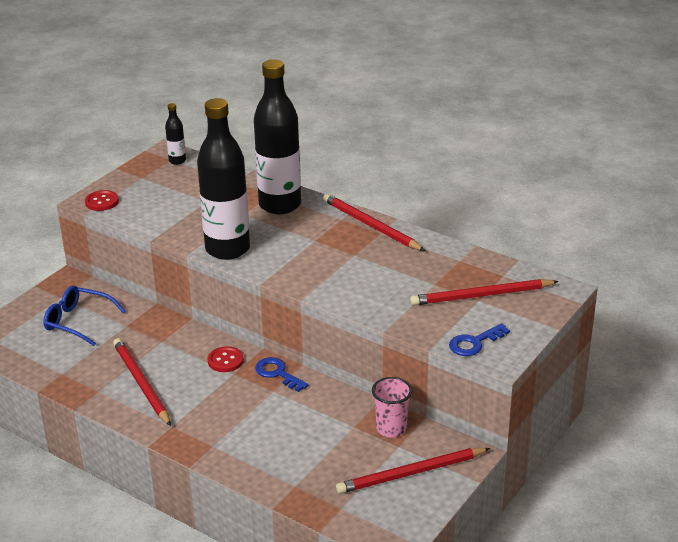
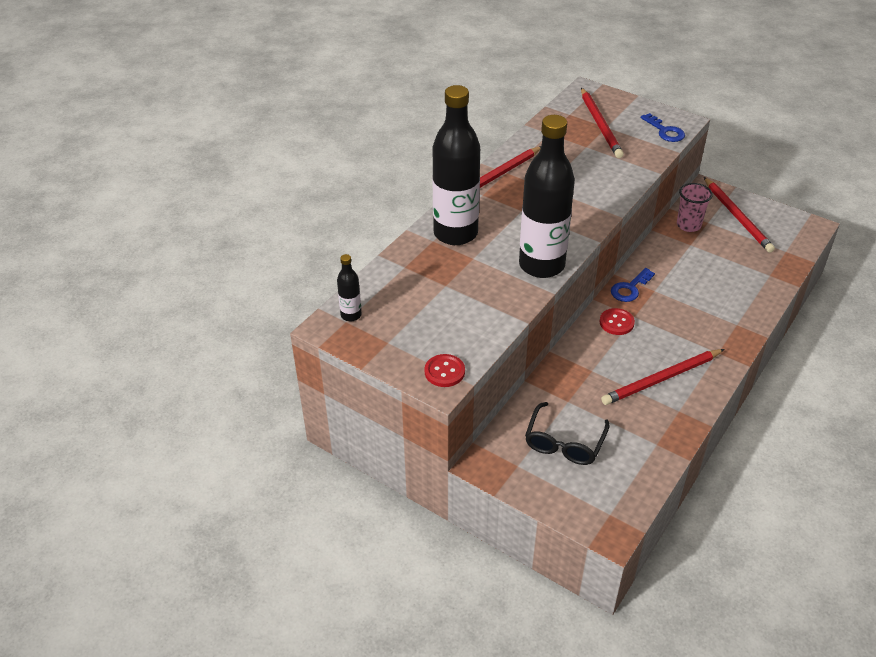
camera: 90 degrees left, 10 degrees up
(78, 321) = (564, 443): blue glasses -> black glasses

